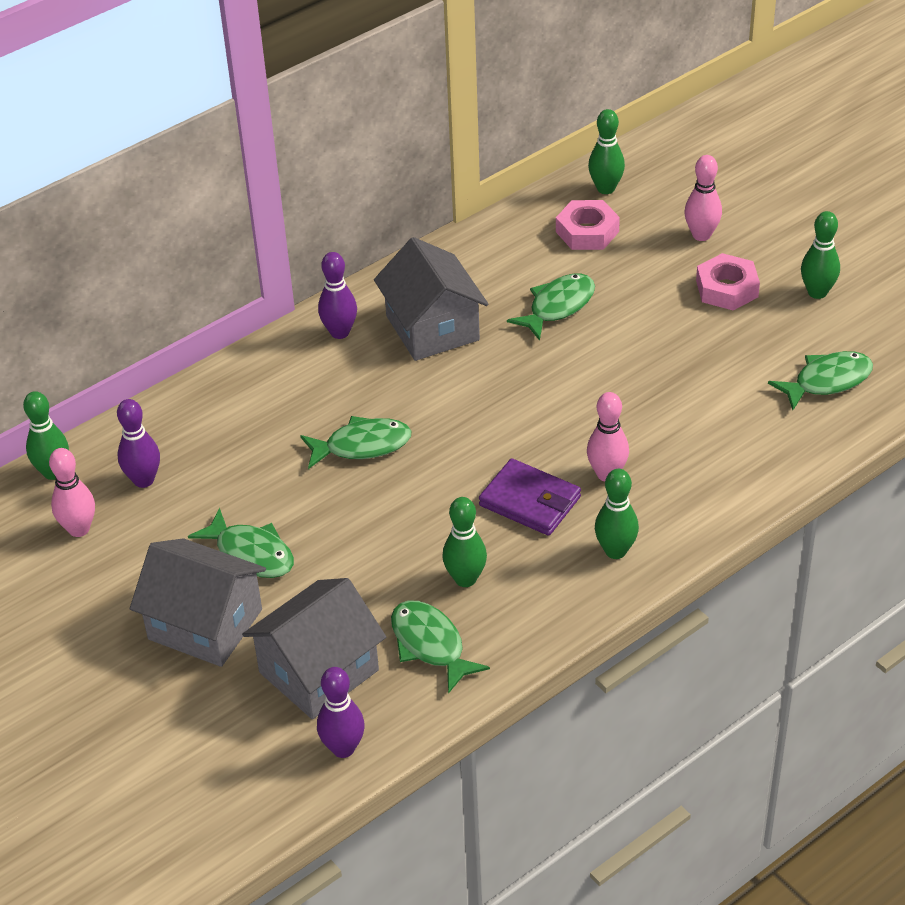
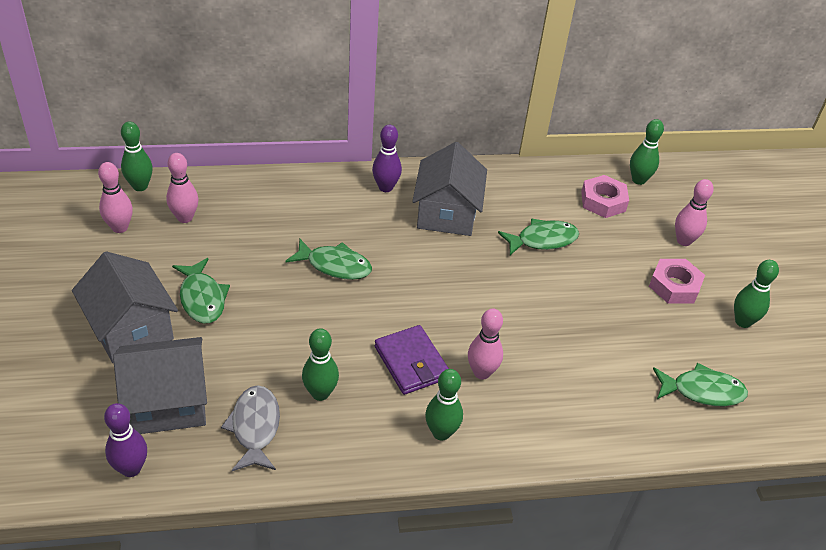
camera: 25 degrees right, 0 degrees up
(143, 480) = (185, 218): purple bowling pin -> pink bowling pin
(430, 645) = (255, 427): green fish -> grey fish

